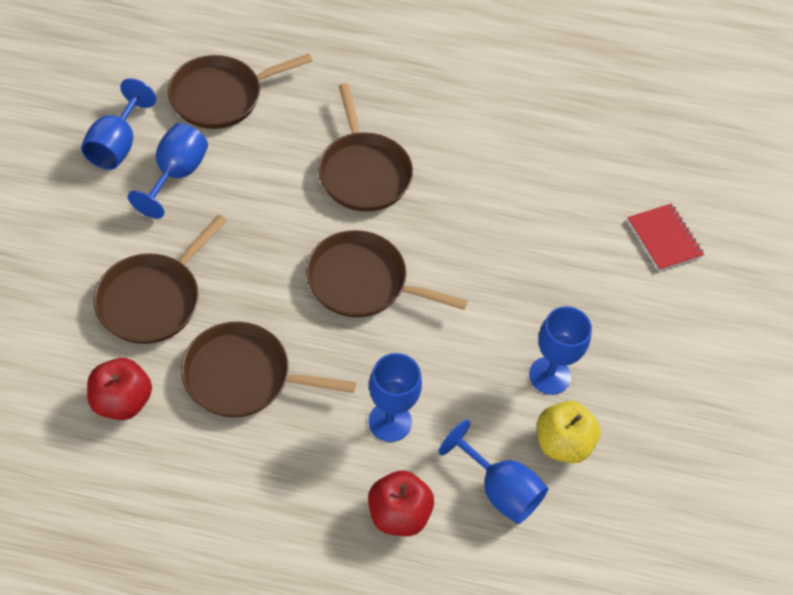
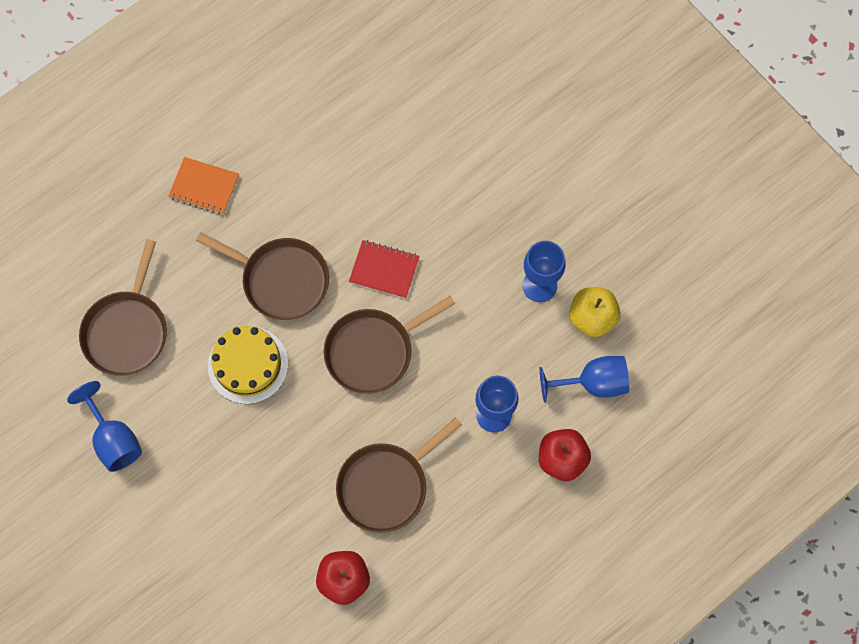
camera: 45 degrees left, 15 degrees up
(153, 299) = (276, 505): brown pan -> none
(176, 175) = (177, 415): blue goblet -> none
(265, 197) = (248, 365): none -> yellow cake
(393, 71) = (204, 186): none -> orange notebook
(664, 238) = (497, 121): red notebook -> red notebook (384, 270)

